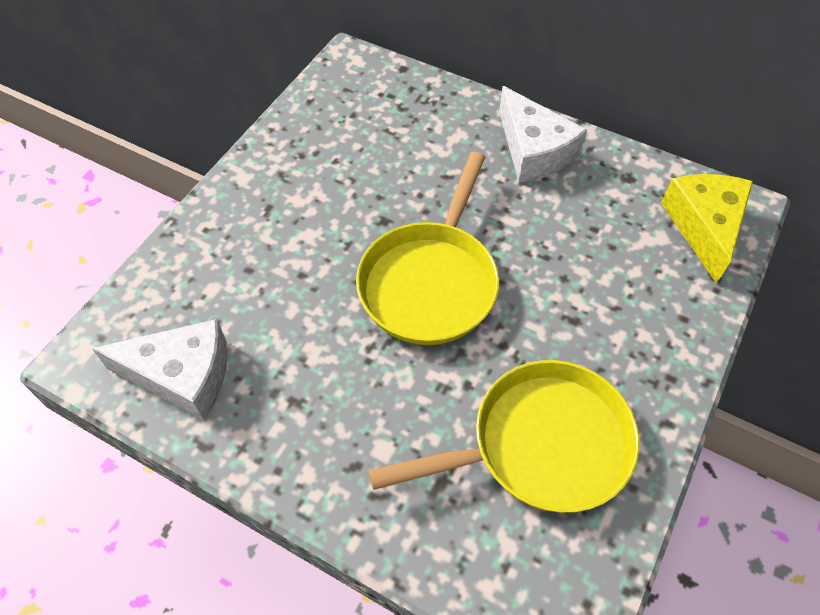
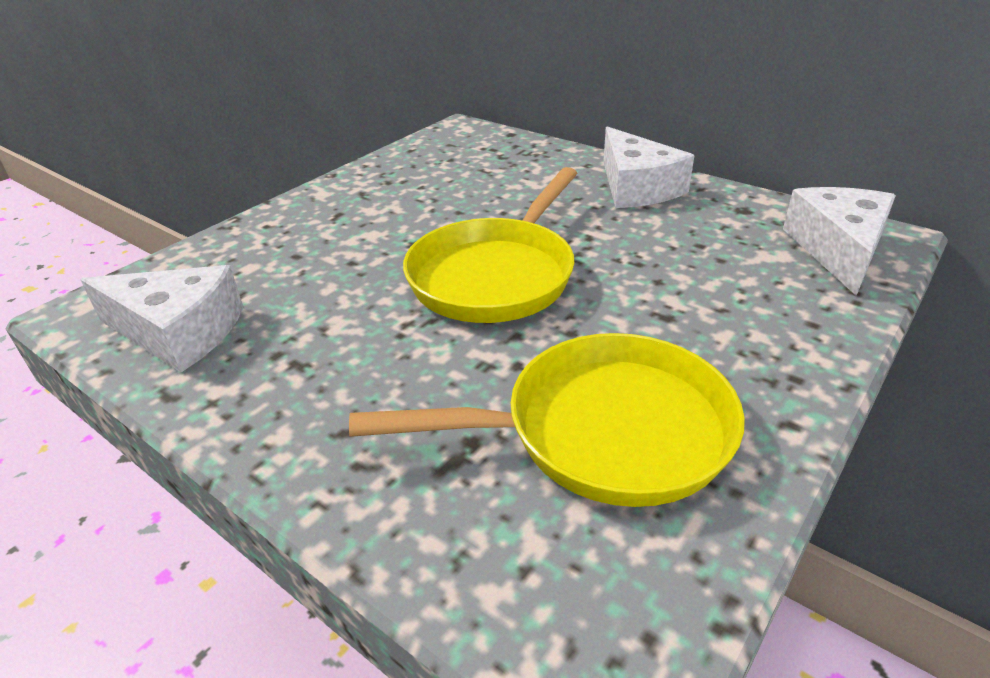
camera: 10 degrees right, 20 degrees down
(704, 227) = (838, 249): yellow cheese -> white cheese

